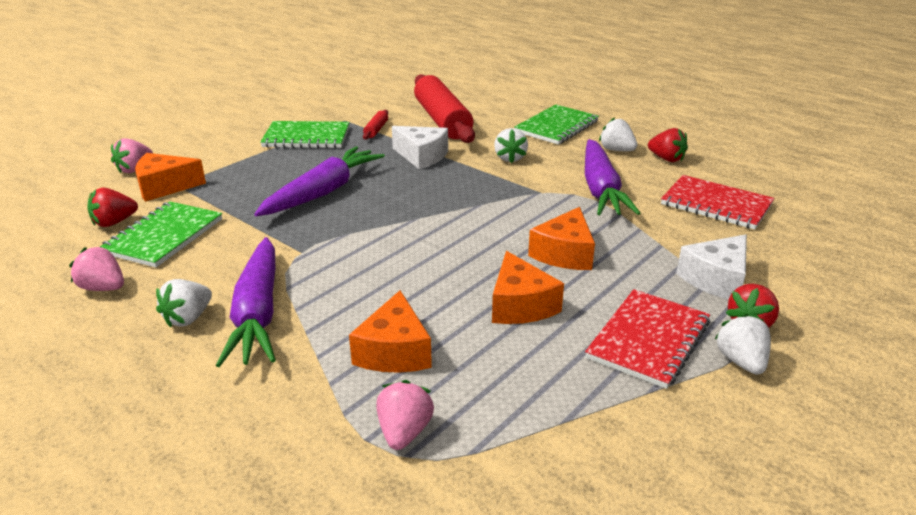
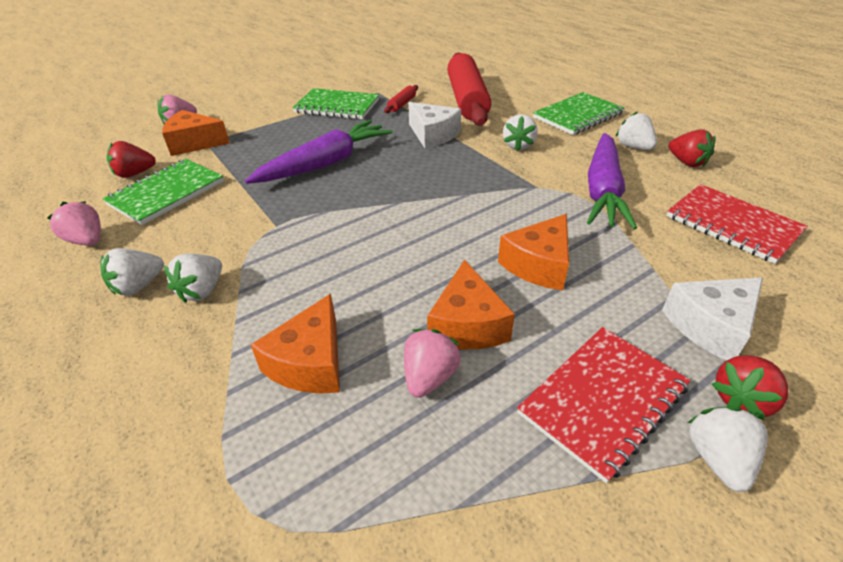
camera: 15 degrees right, 10 degrees up
(258, 313) = (202, 291): purple carrot -> white strawberry
(404, 432) = (272, 479): pink strawberry -> pink strawberry (429, 377)

